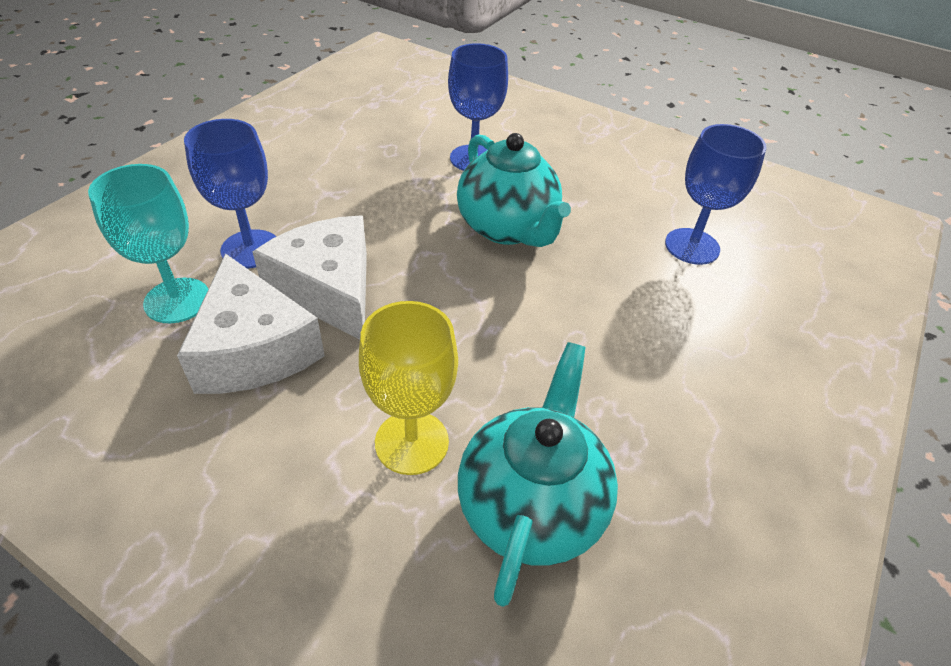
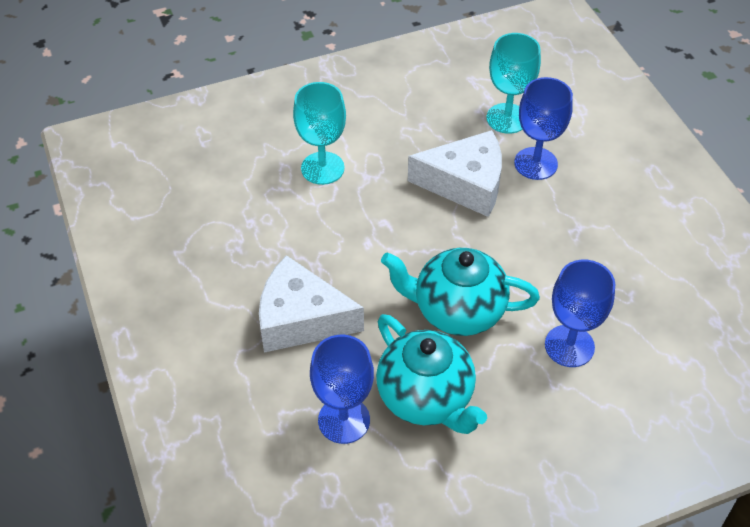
camera: 130 degrees right, 5 degrees up
(254, 349) = (440, 135): white cheese -> white cheese (301, 319)
(412, 442) = (322, 168): yellow goblet -> turquoise goblet
(531, 506) = (248, 191): turquoise teapot -> turquoise teapot (426, 398)

